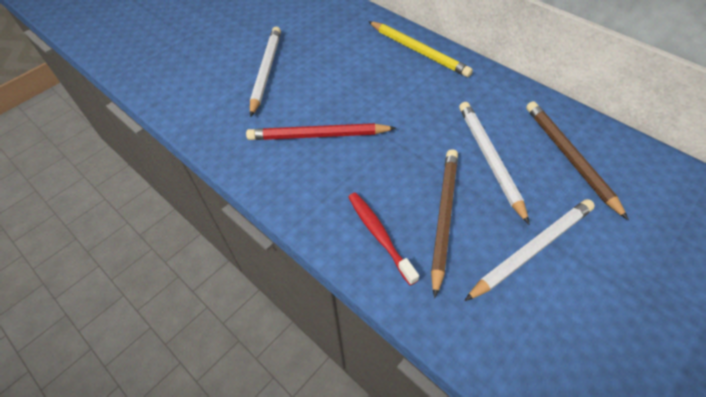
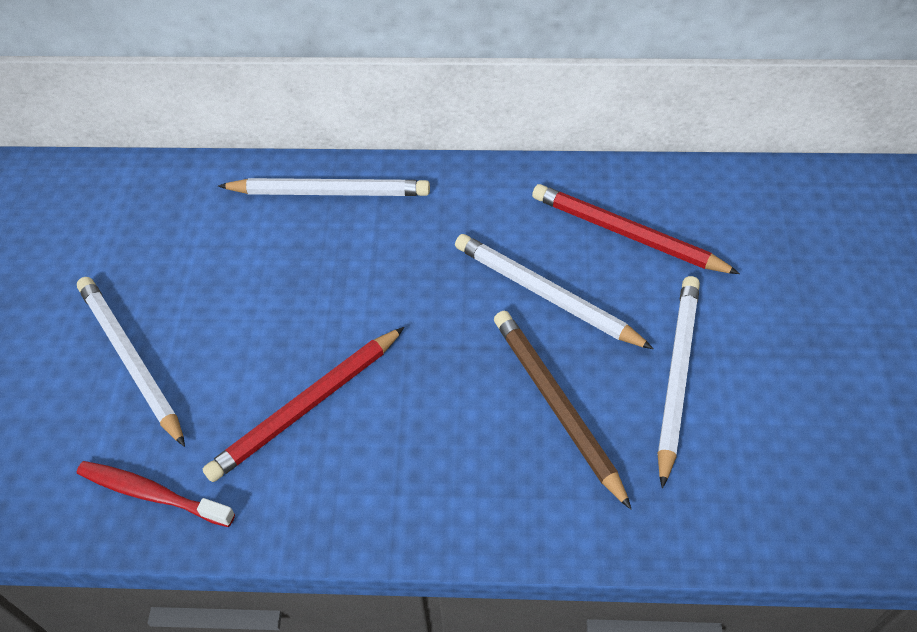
camera: 40 degrees left, 0 degrees up
(379, 235) = (506, 483): red toothbrush -> red toothbrush (152, 494)
(418, 51) = (329, 192): yellow pencil -> white pencil
(569, 157) = (627, 234): brown pencil -> red pencil

